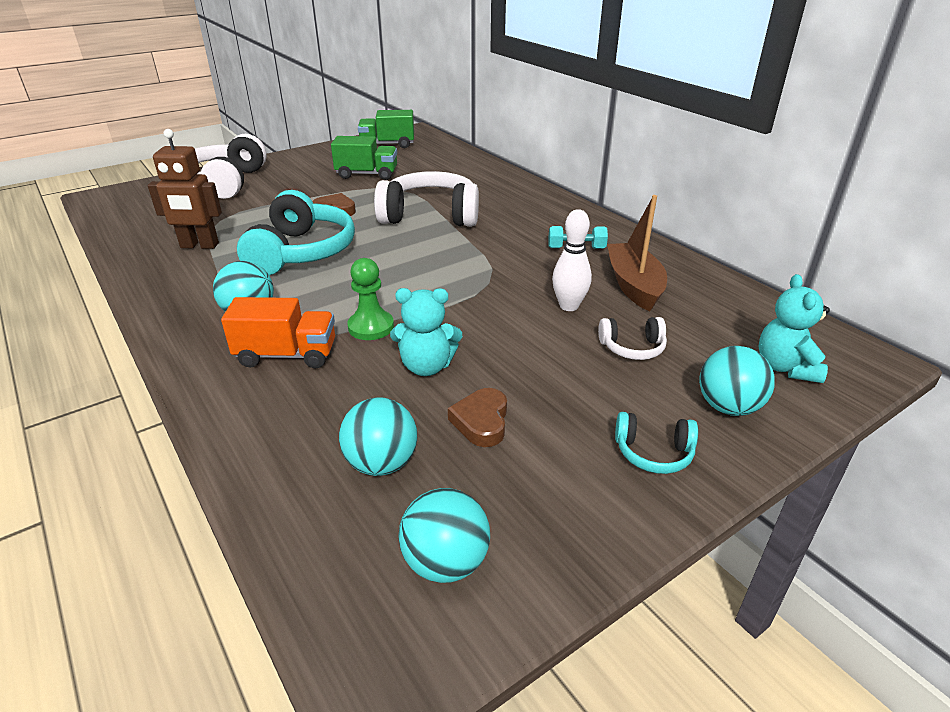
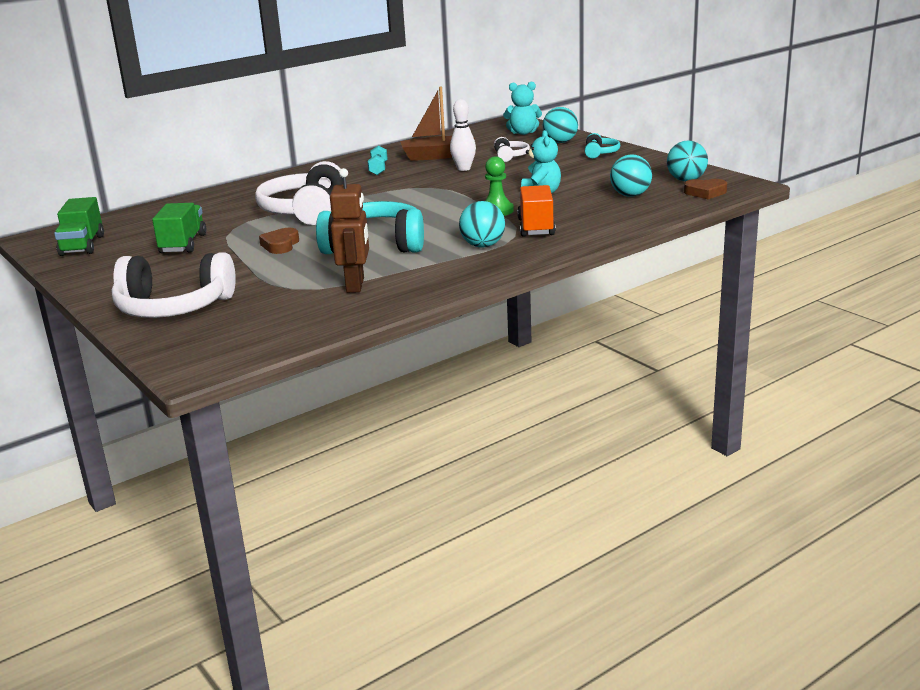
camera: 90 degrees left, 10 degrees down
(481, 421) = (588, 180): brown heart -> brown heart (705, 192)

